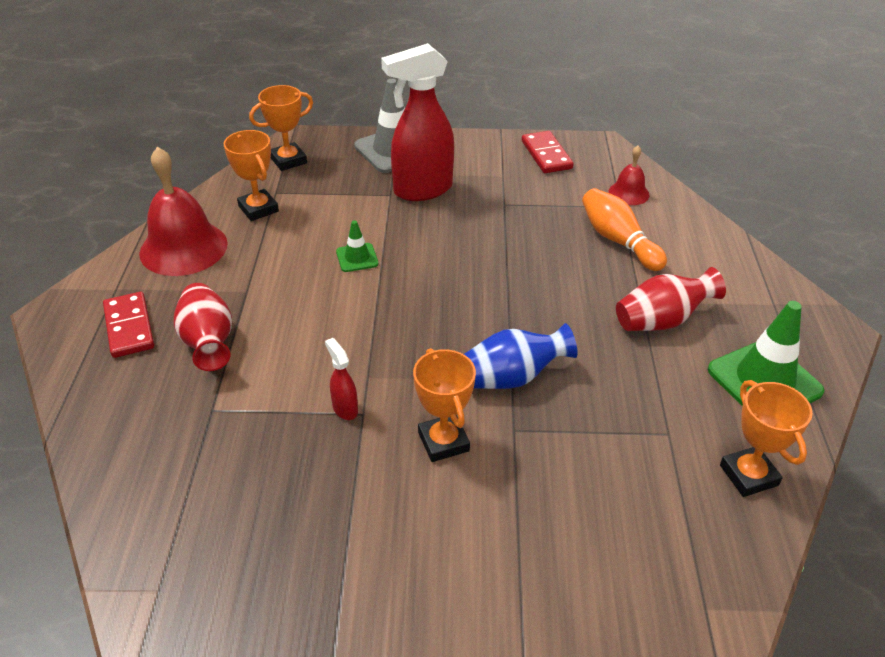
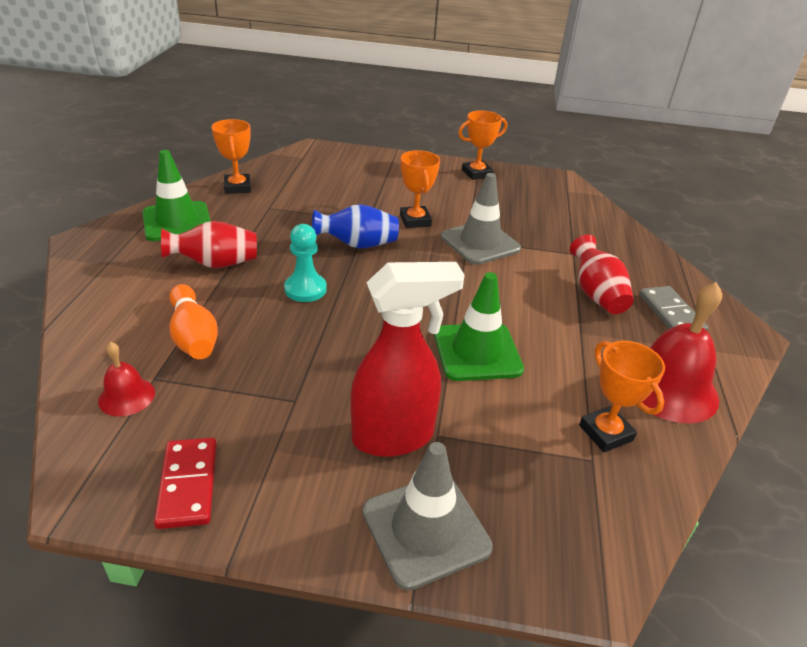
camera: 175 degrees left, 5 degrees down
(129, 327) = (670, 314): red domino -> grey domino
(288, 160) = (593, 526): orange trophy -> orange trophy (476, 173)
(345, 408) = (480, 243): red spray bottle -> grey traffic cone
(357, 258) = (477, 352): green traffic cone -> green traffic cone, size x1.98
(545, 302) = (305, 289): none -> turquoise pawn

